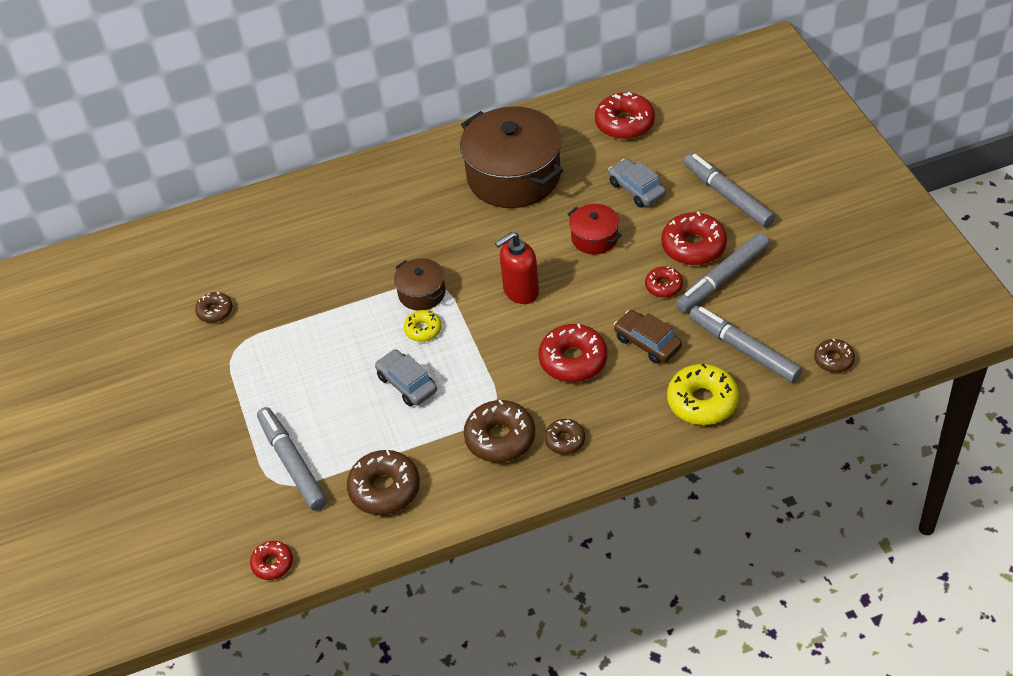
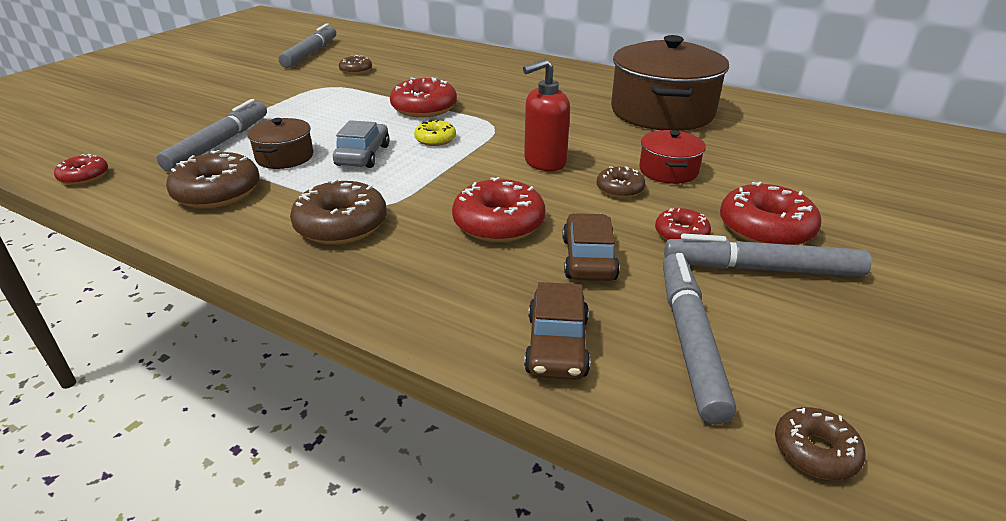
camera: 45 degrees right, 15 degrees down
(422, 293) = (475, 124): brown pot -> brown pot (285, 157)
(520, 291) = (544, 162): red soap dispenser -> red soap dispenser turned 45 degrees counterclockwise
(565, 440) = (377, 266): brown donut -> brown donut (619, 189)
(624, 123) = (818, 131): red donut -> red donut (424, 108)
(636, 189) = (764, 167): grey car -> none
(702, 401) = (557, 345): yellow donut -> brown car
(727, 196) = (869, 219): grey marker -> grey marker (311, 53)

